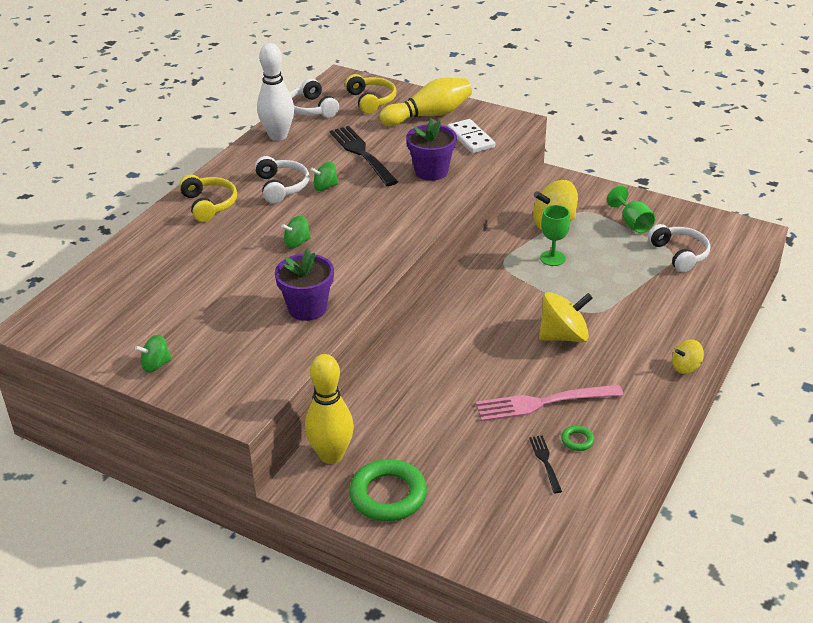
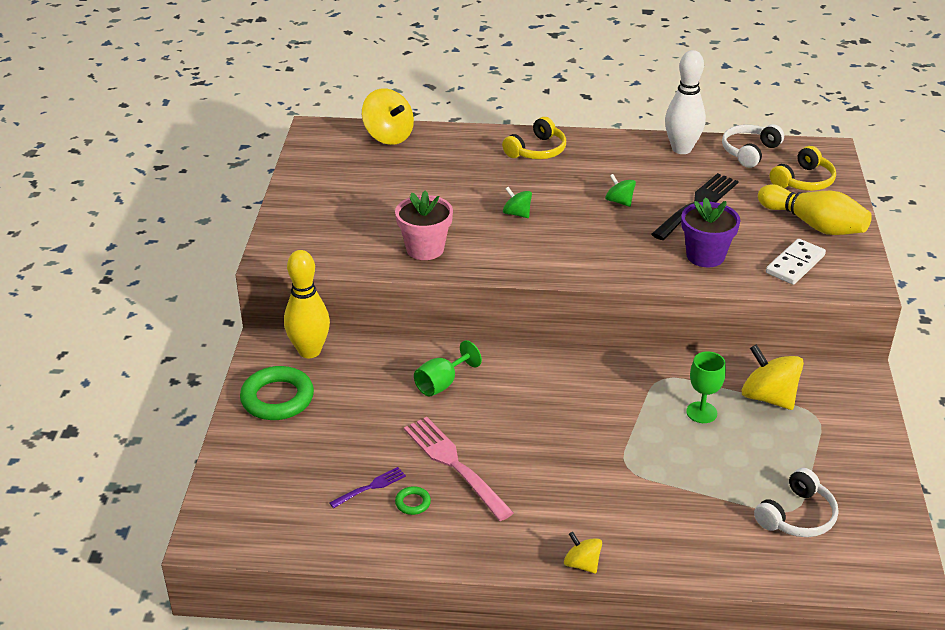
camera: 65 degrees right, 0 degrees up
(156, 365) = (304, 199): green spinning top -> none
(281, 187) = (598, 178): white headphones -> none
(307, 308) = (425, 249): purple flower pot -> pink flower pot
(545, 462) = (370, 487): black fork -> purple fork
(563, 336) = (570, 454): yellow spinning top -> yellow spinning top (388, 136)
(632, 223) = (827, 461): green goblet -> green goblet (442, 384)

